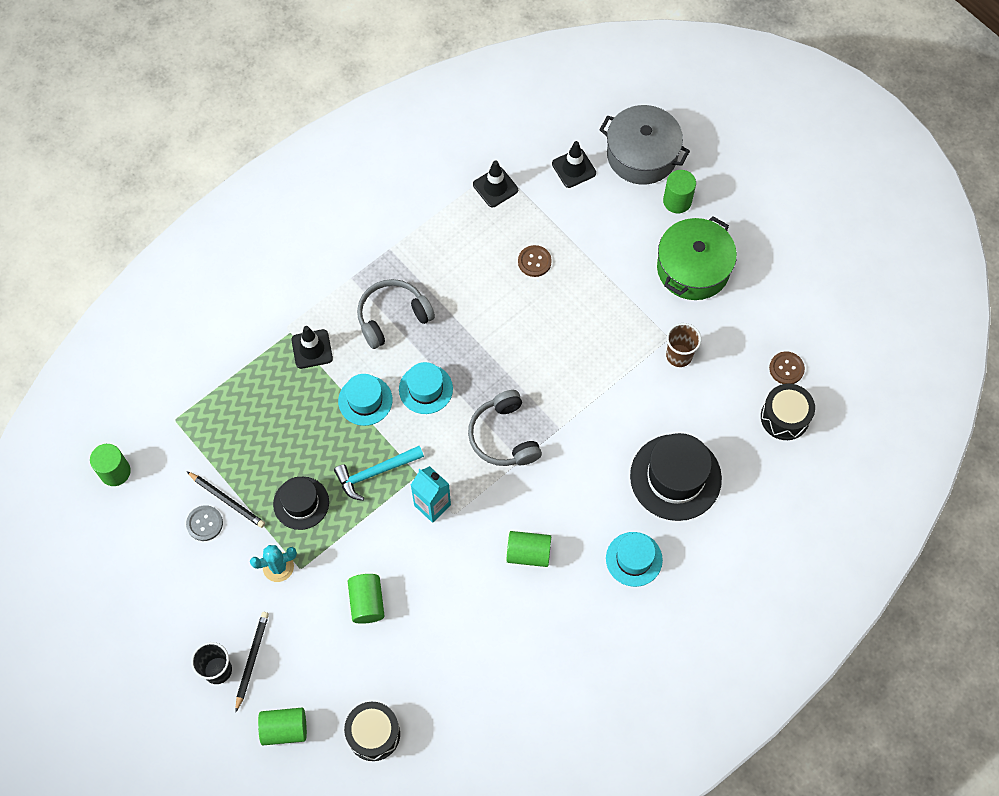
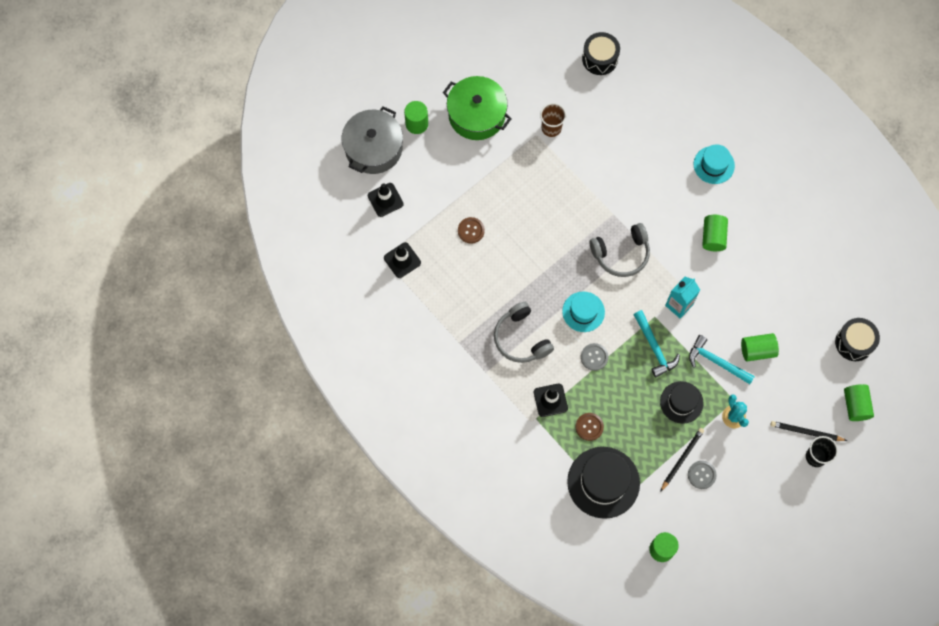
camera: 90 degrees left, 5 degrees up
(353, 549) = (716, 362): none -> turquoise hammer
(365, 400) = (594, 357): turquoise hat -> grey button
(675, 477) = (649, 134): black hat -> black hat (603, 482)
(786, 368) = (560, 55): brown button -> brown button (589, 427)

